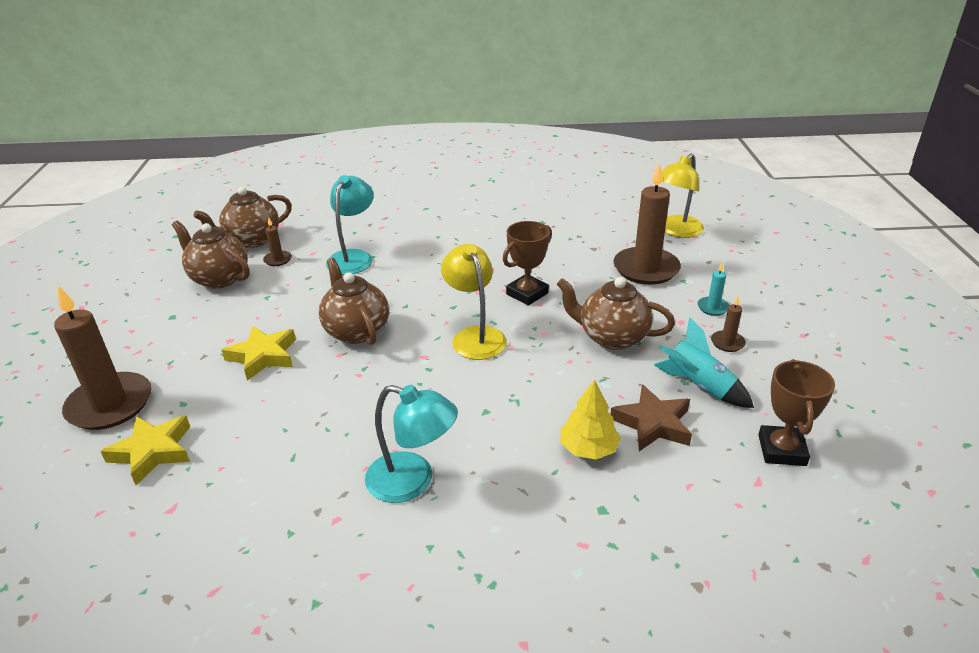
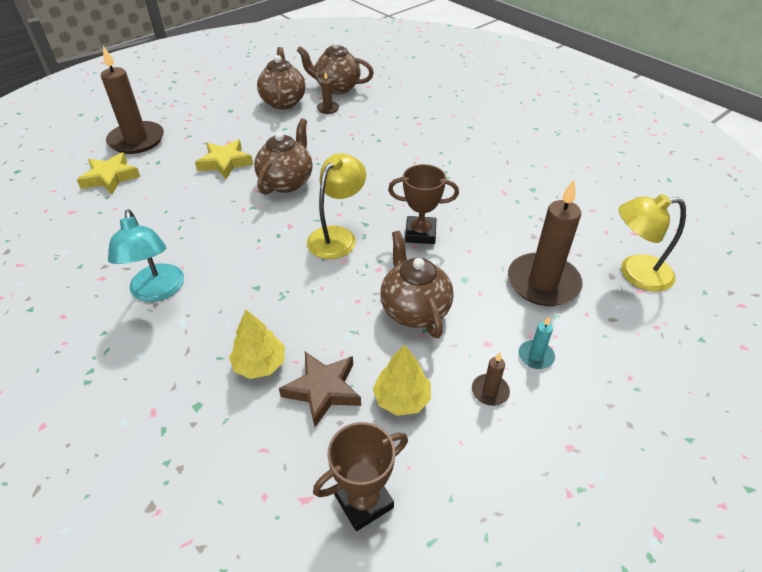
camera: 50 degrees right, 10 degrees up
(353, 257) = (367, 133): turquoise lamp -> none
(698, 386) = (401, 398): turquoise rocket -> yellow tree

